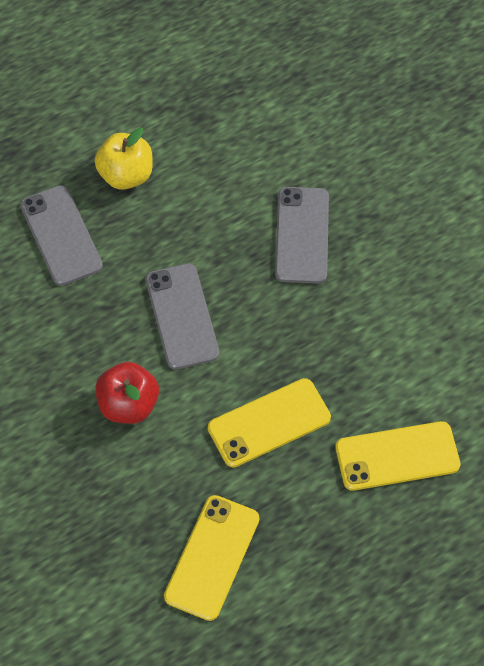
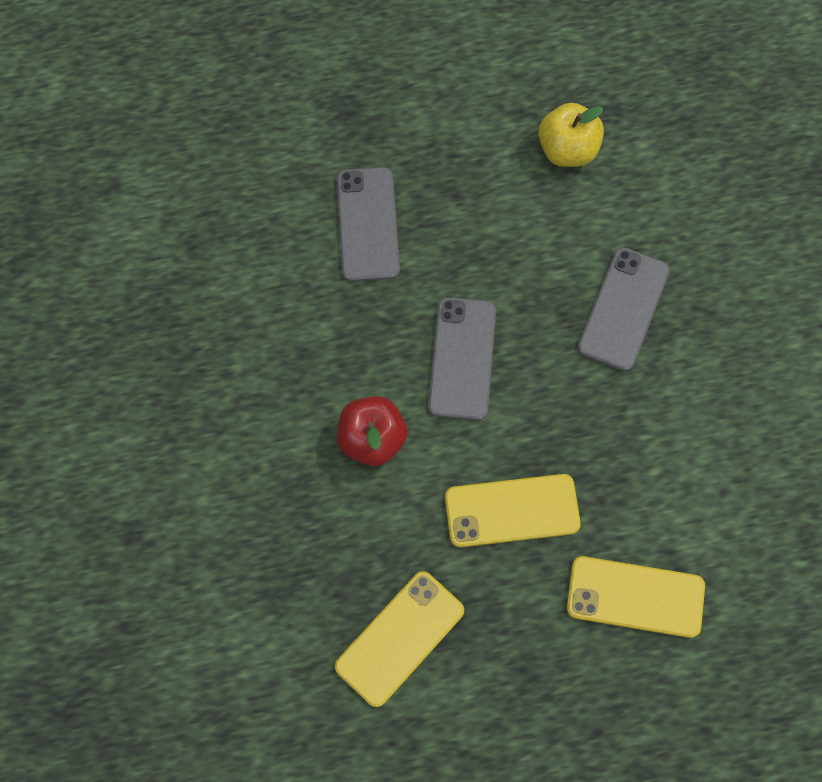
camera: 20 degrees right, 10 degrees up
(126, 175) = (459, 178): yellow apple -> yellow apple (567, 149)

